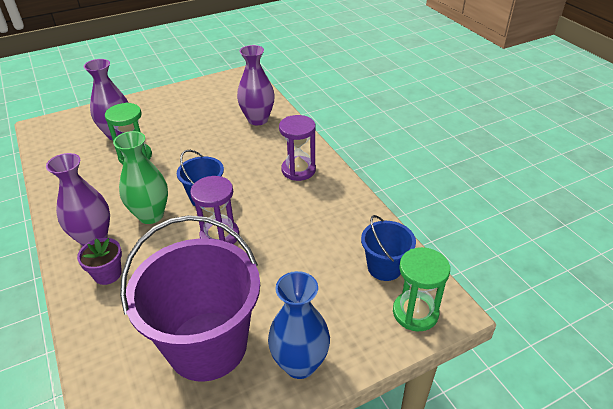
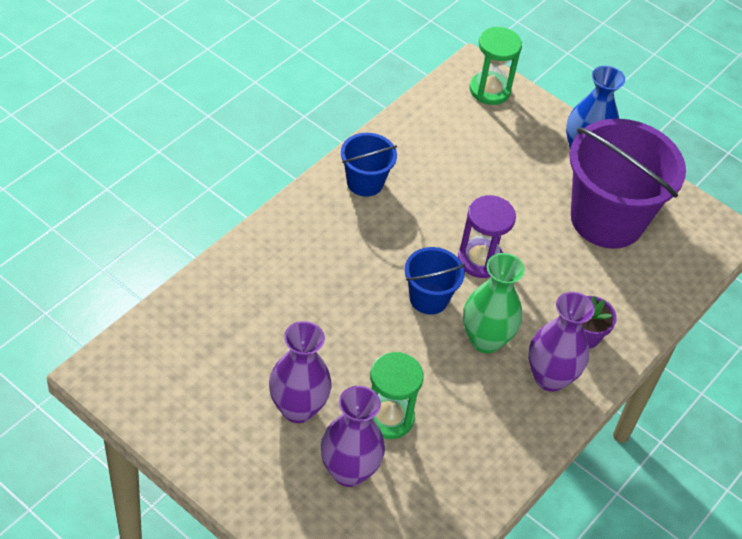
camera: 120 degrees left, 10 degrees up
(258, 119) = (234, 303): purple vase -> purple vase (298, 408)
(298, 170) = (332, 222): purple hourglass -> none
(384, 267) = (449, 117): blue bucket -> blue bucket (365, 182)

